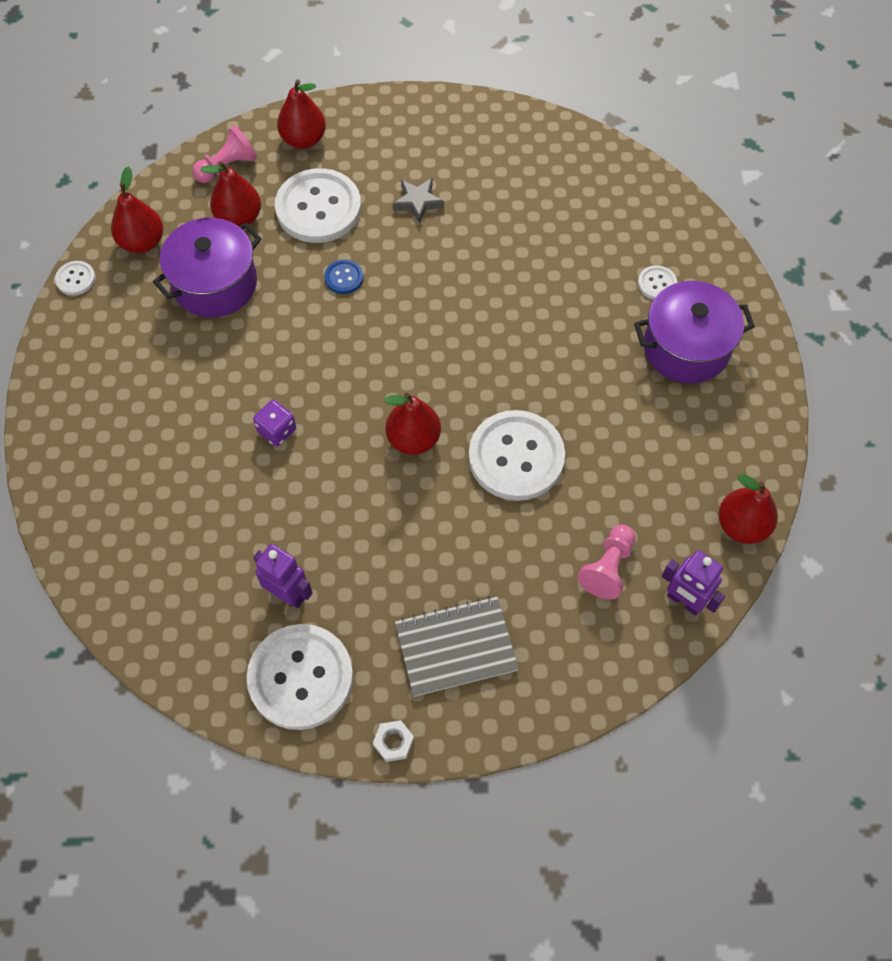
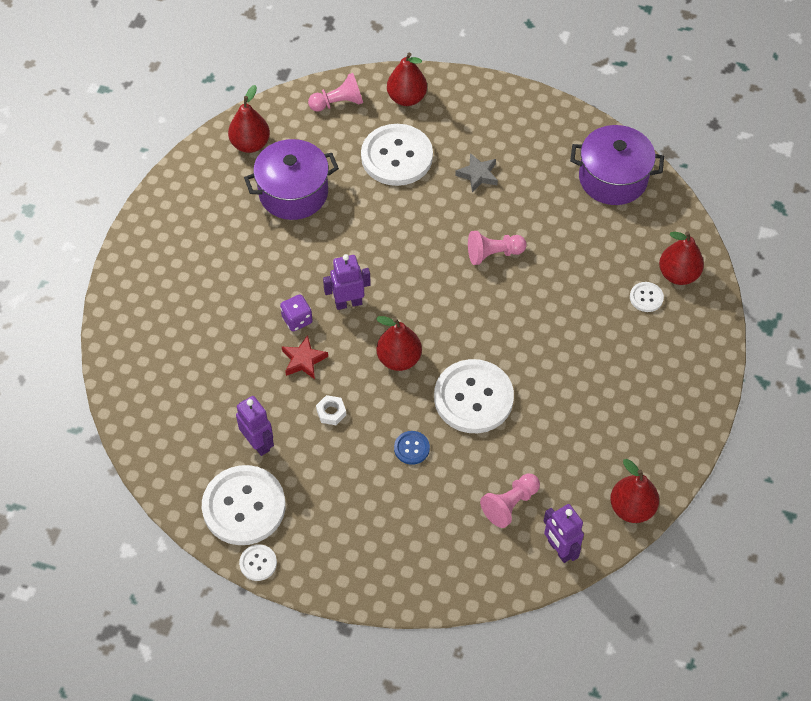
camera: 20 degrees right, 5 degrees down
(75, 279) = (190, 158): white button -> white button (258, 563)
(239, 218) = (331, 146): red pear -> red pear (678, 274)
(303, 476) = (303, 360): none -> red star
(329, 392) = (348, 303): none -> purple robot
(344, 277) = (395, 217): blue button -> blue button (411, 448)
(393, 742) = (294, 576): white nut -> white nut (331, 412)
(456, 647) = (368, 524): grey notebook -> none
(471, 285) = (493, 254): none -> pink pawn
(686, 347) = (648, 356): purple pot -> purple pot (613, 178)

